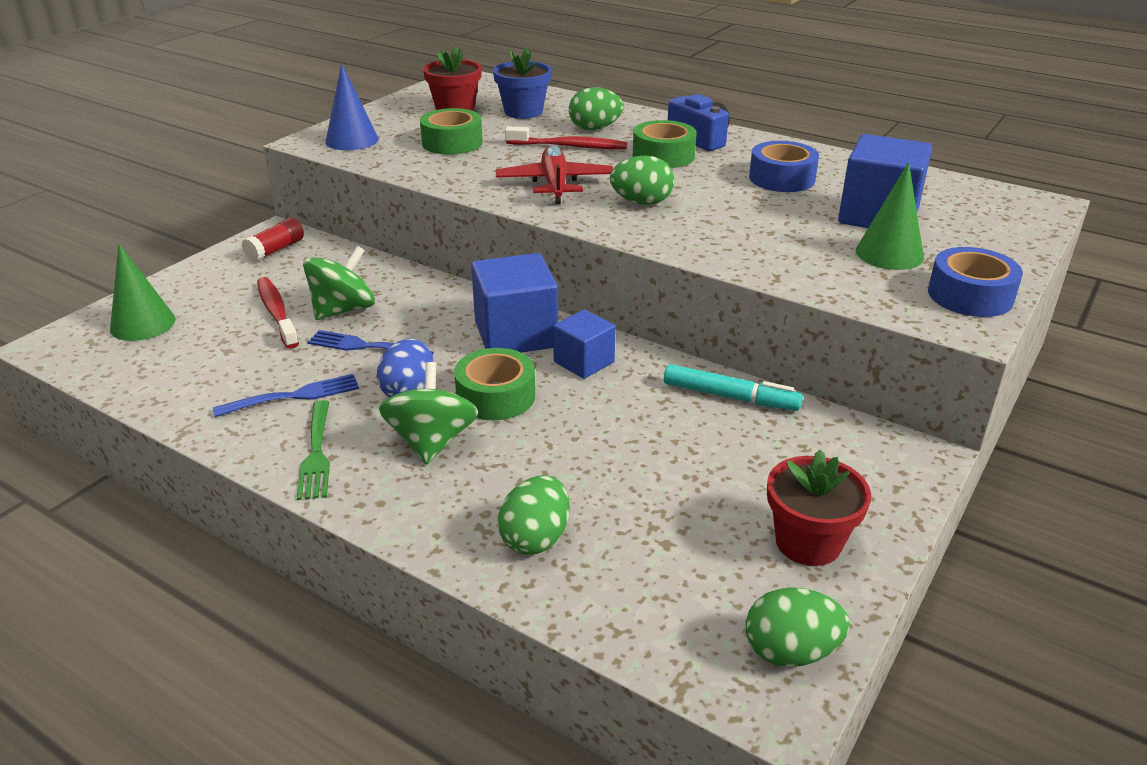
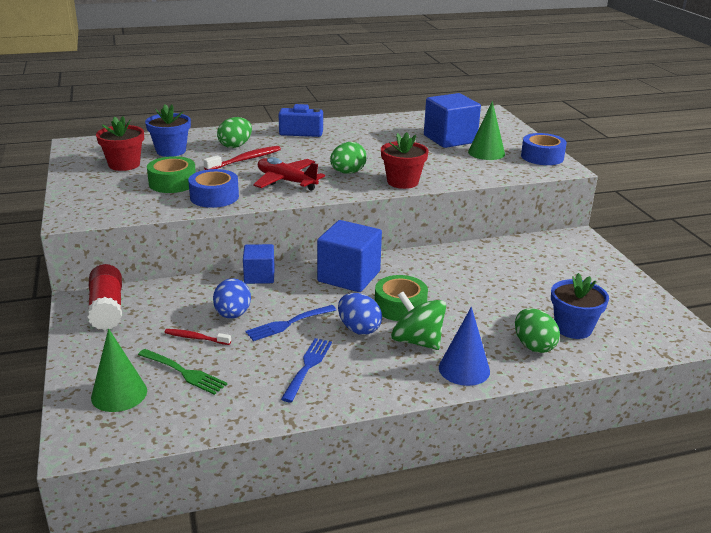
camera: 50 degrees left, 5 degrees down
(276, 250) = (107, 309): red glue stick -> red glue stick, size x1.52
(277, 313) = (196, 338): red toothbrush -> red toothbrush, size x0.62
(316, 453) = (380, 380): green fork -> green fork (184, 372)
(343, 310) = (232, 315): green spinning top -> blue egg
(352, 140) = (101, 206): blue cone -> blue cone (464, 369)
(584, 362) = (403, 271): blue cube -> blue cube (259, 276)
(632, 556) = (573, 328): none -> blue flower pot
(663, 156) = (304, 147): green tape -> none
(730, 397) = (485, 252): turquoise marker -> none
(782, 178) = (379, 137): blue tape -> blue tape (214, 197)
(790, 652) = (667, 322): green egg -> none
(808, 542) = (606, 286): red flower pot -> red flower pot (402, 182)

